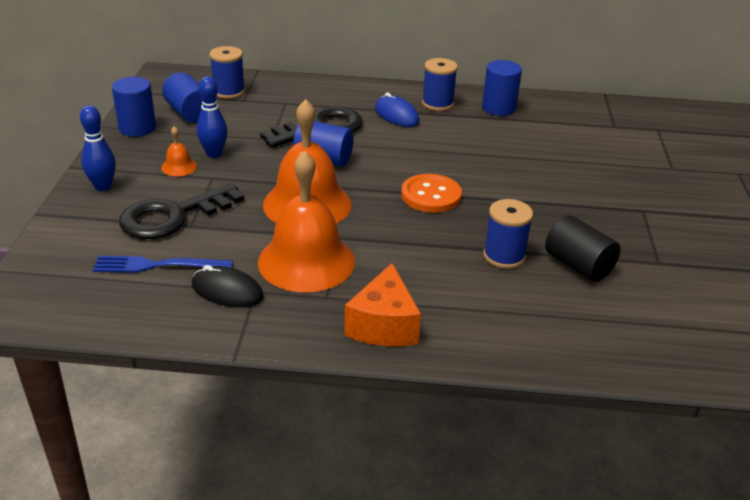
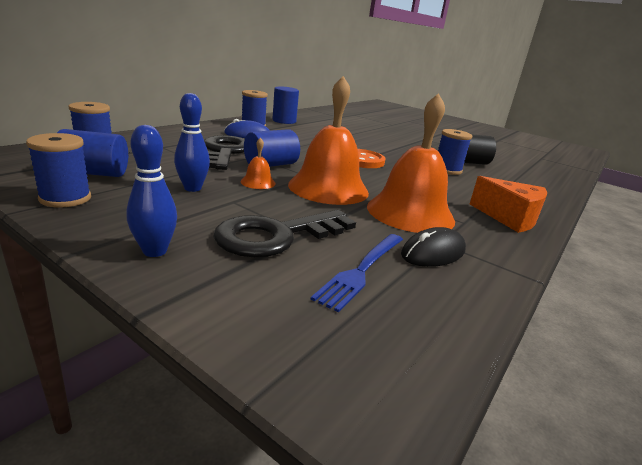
camera: 60 degrees left, 10 degrees down
(137, 128) = (65, 198): blue cylinder -> blue spool
(173, 216) = (277, 236): black key -> black key turned 60 degrees clockwise
(179, 167) = (187, 206): orange bell -> orange bell (258, 182)

